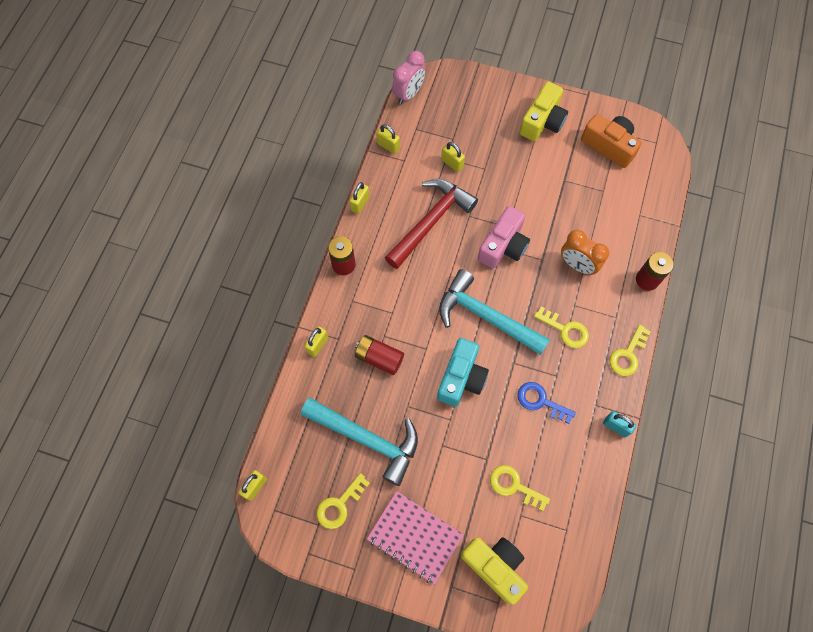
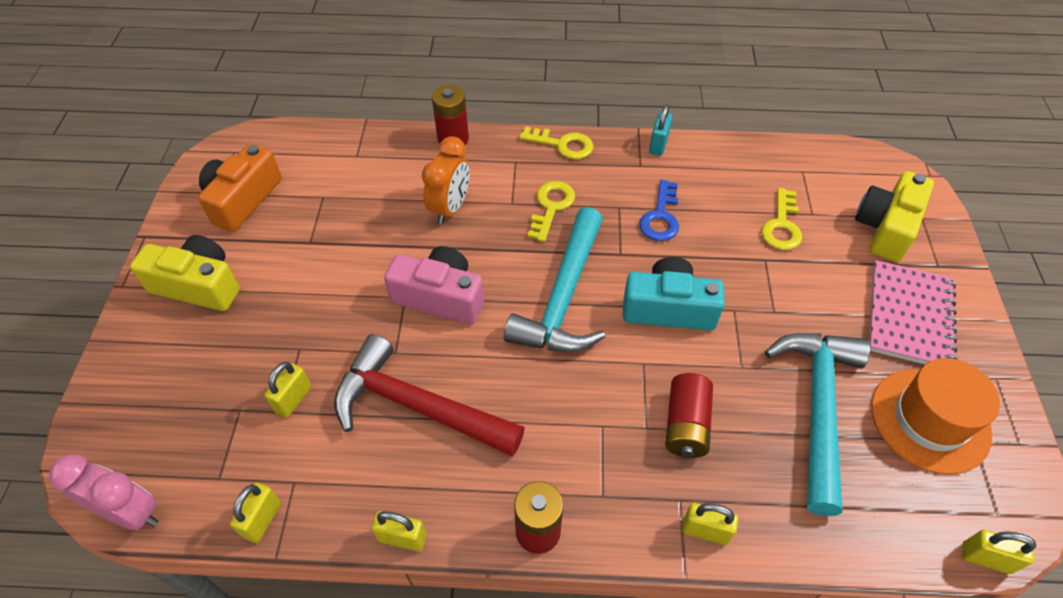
camera: 105 degrees left, 15 degrees down
(339, 505) = (930, 420): yellow key -> orange hat

